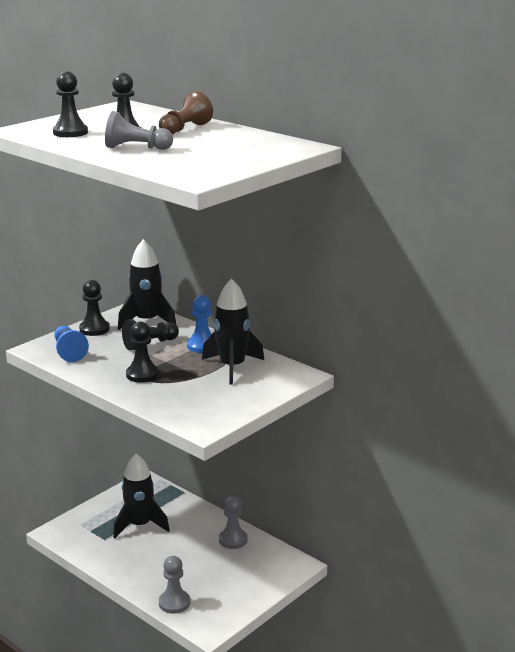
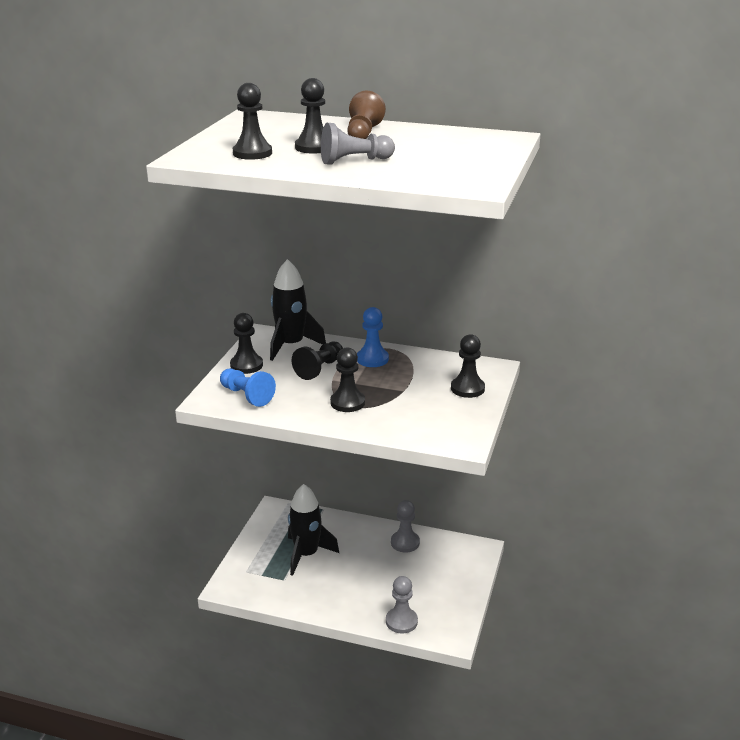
camera: 25 degrees left, 5 degrees up
(232, 367) = (424, 374): black rocket -> none
(257, 386) = (467, 388): none -> black pawn

